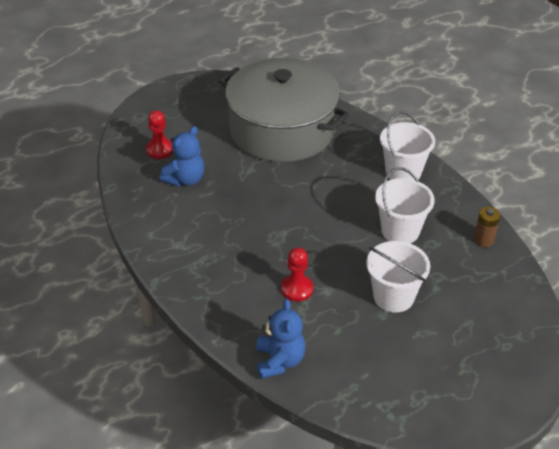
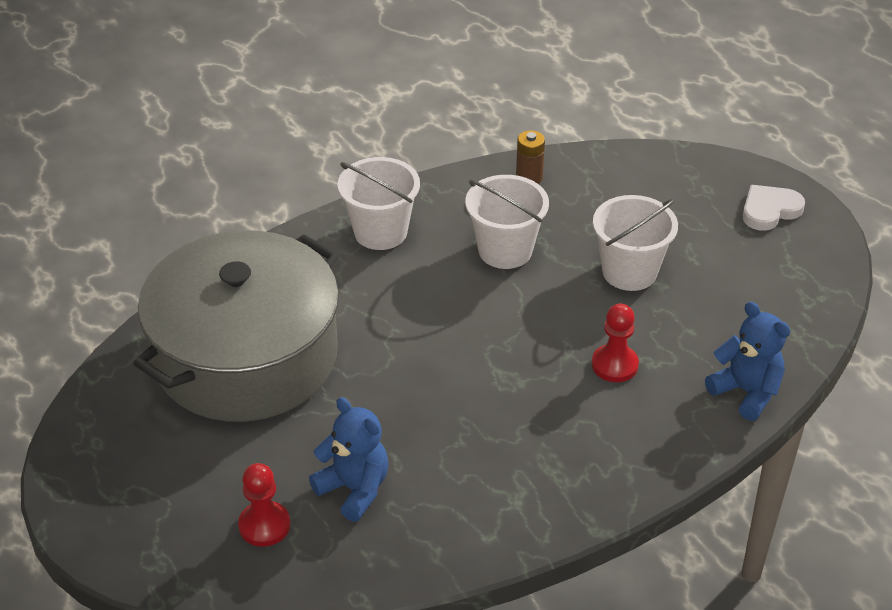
camera: 85 degrees left, 0 degrees up
(279, 361) = (746, 392): blue teddy bear -> blue teddy bear turned 45 degrees clockwise
(491, 386) = (769, 210): none -> white heart

